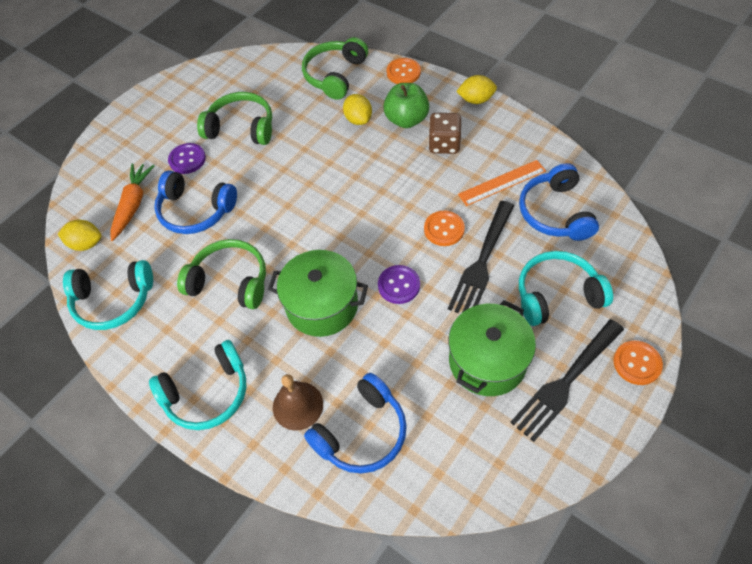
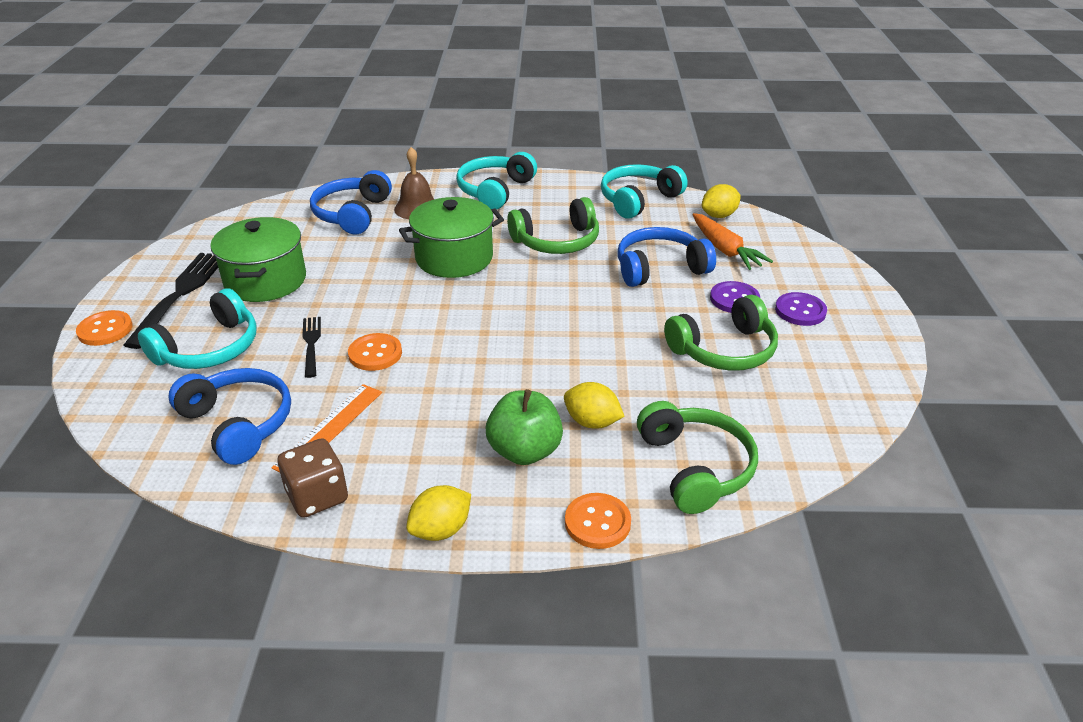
camera: 140 degrees right, 20 degrees down
(399, 285) = (391, 295): purple button -> purple button (800, 311)
(444, 144) = (443, 442): brown dice -> brown dice (317, 496)
(482, 261) = (311, 344): black fork -> black fork, size x0.55

